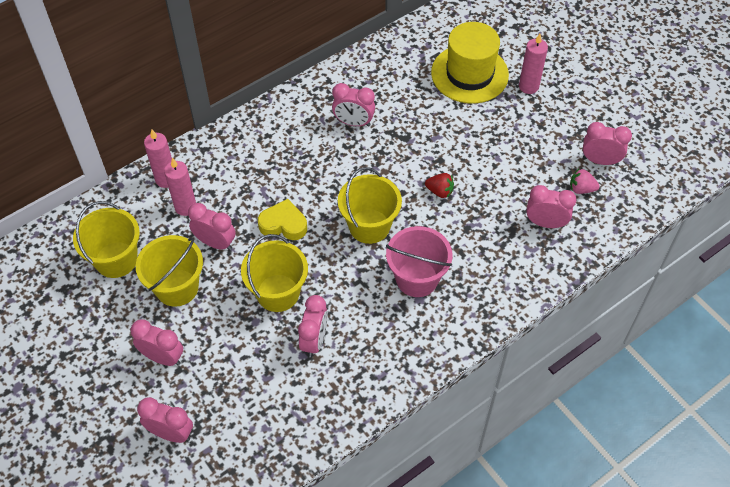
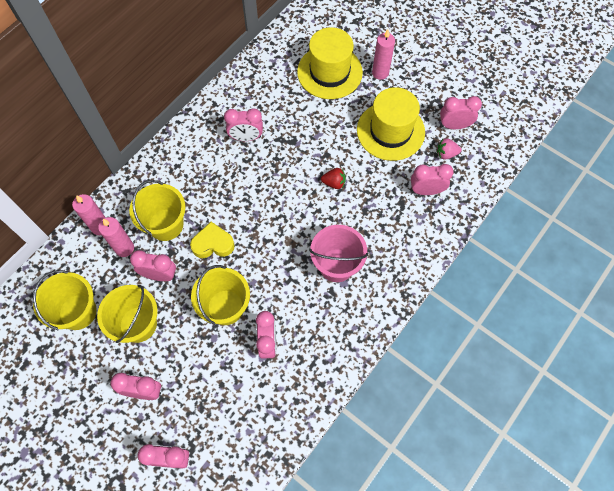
camera: 15 degrees left, 10 degrees up
(369, 226) = (285, 228): yellow bucket -> yellow bucket (165, 224)
(522, 150) = (390, 131): none -> yellow hat

